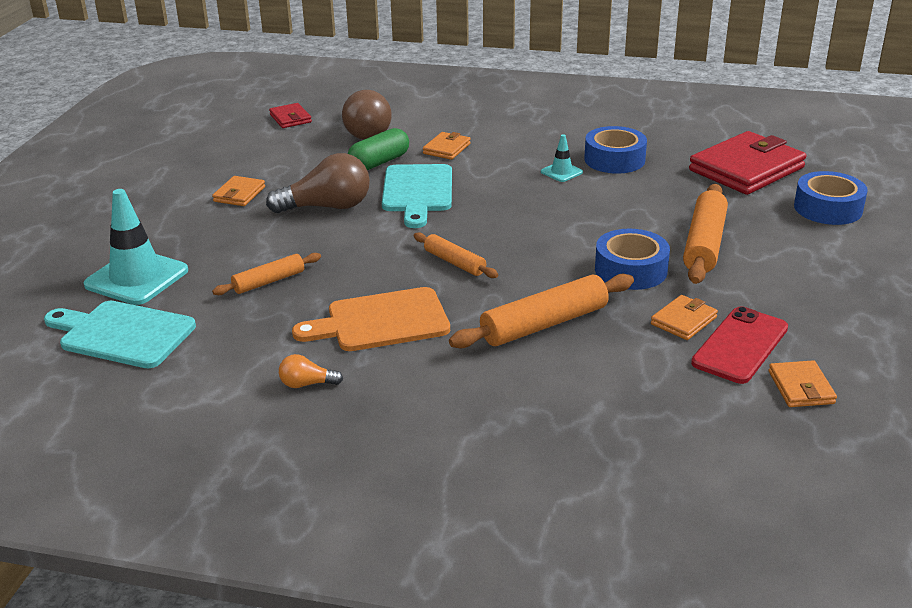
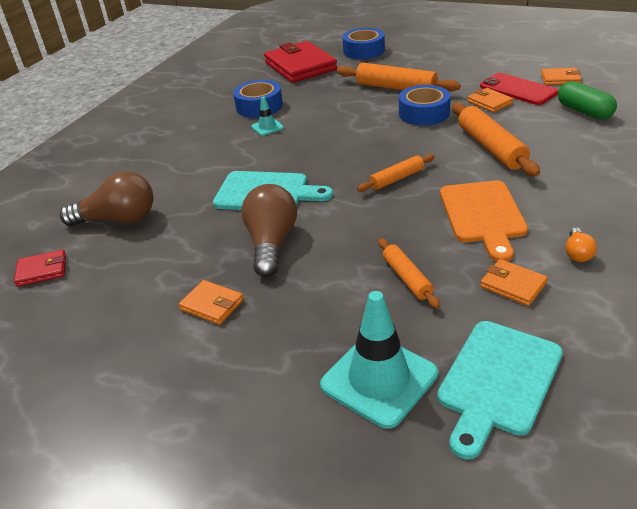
camera: 75 degrees left, 5 degrees up
(379, 162) = (194, 212): green capsule -> green capsule (584, 111)
(446, 148) = (190, 175): orange wallet -> orange wallet (513, 285)

